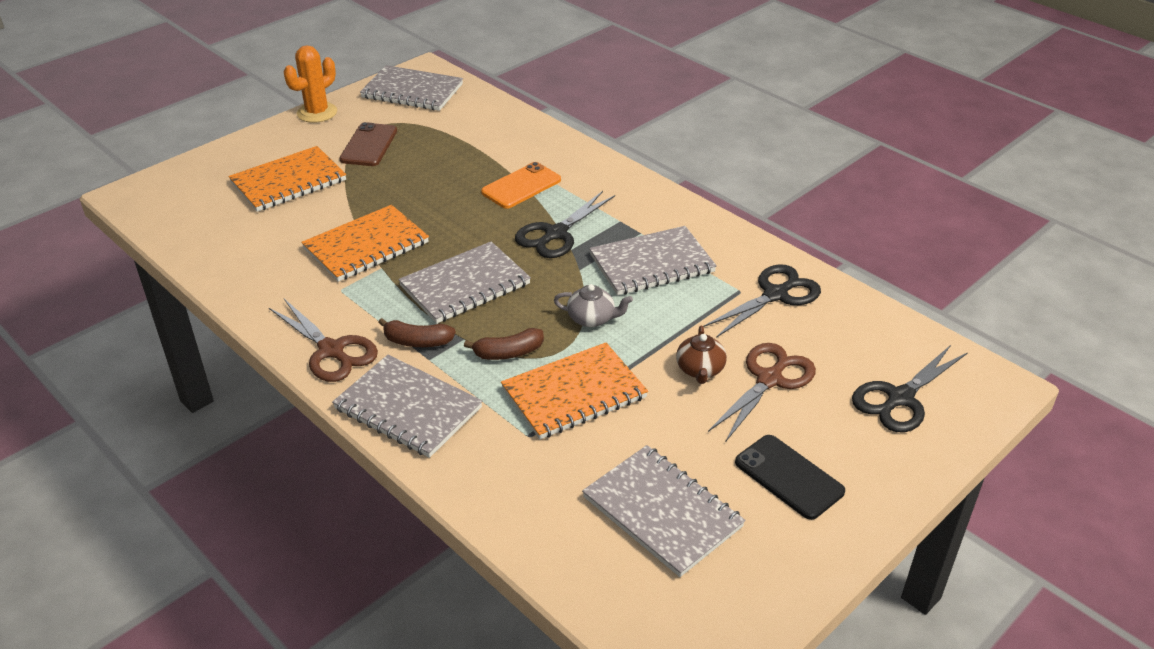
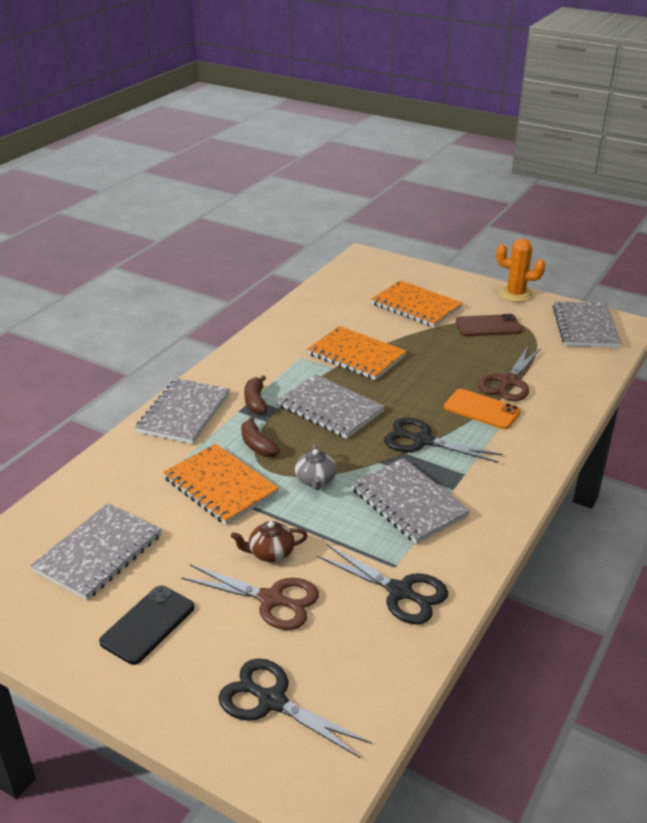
camera: 75 degrees right, 5 degrees down
(331, 351) = (233, 369): brown scissors -> brown scissors (508, 382)

